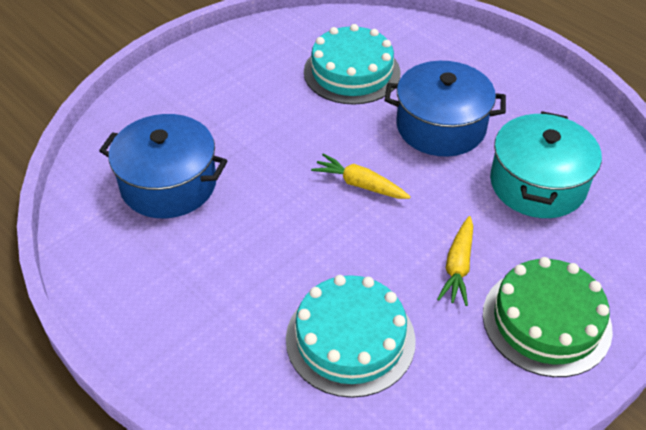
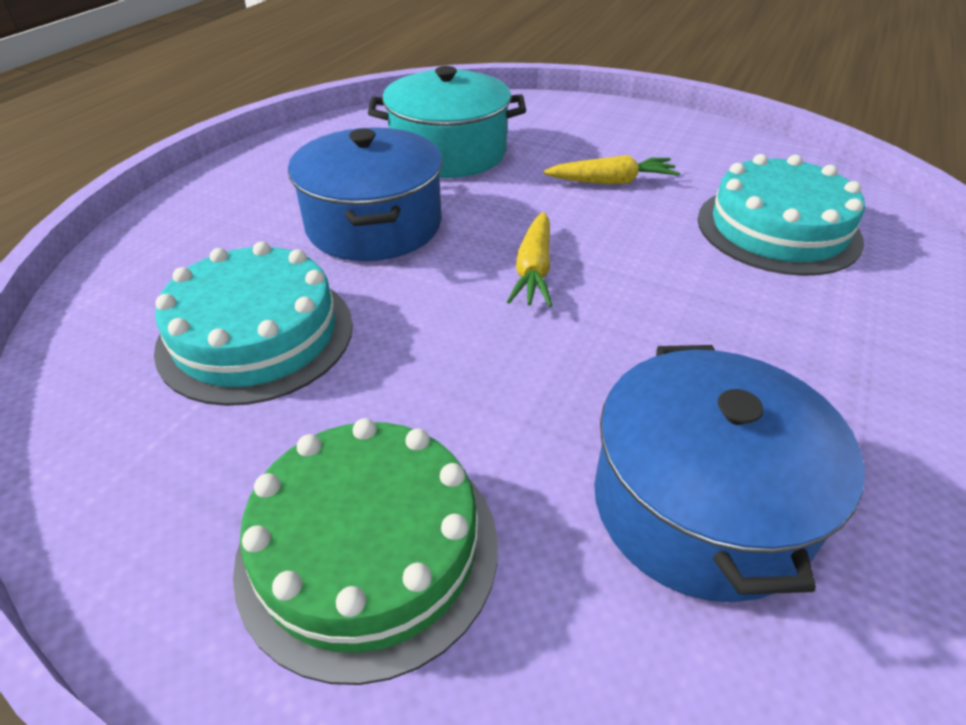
camera: 110 degrees left, 5 degrees down
(546, 321) = (634, 133): green cake -> green cake (368, 549)

